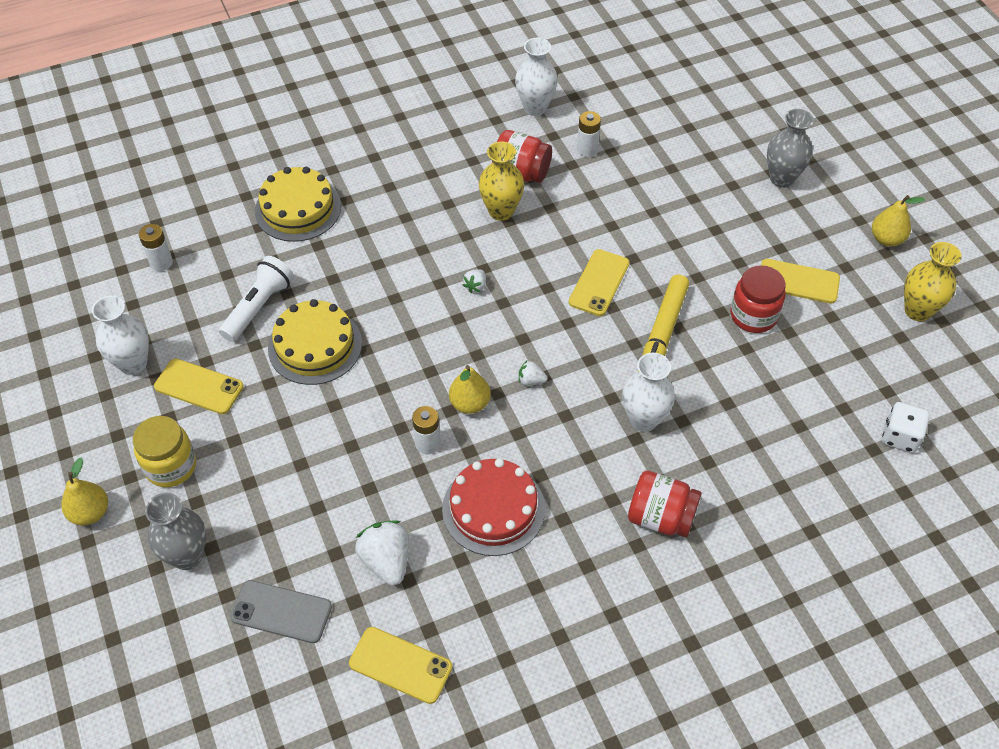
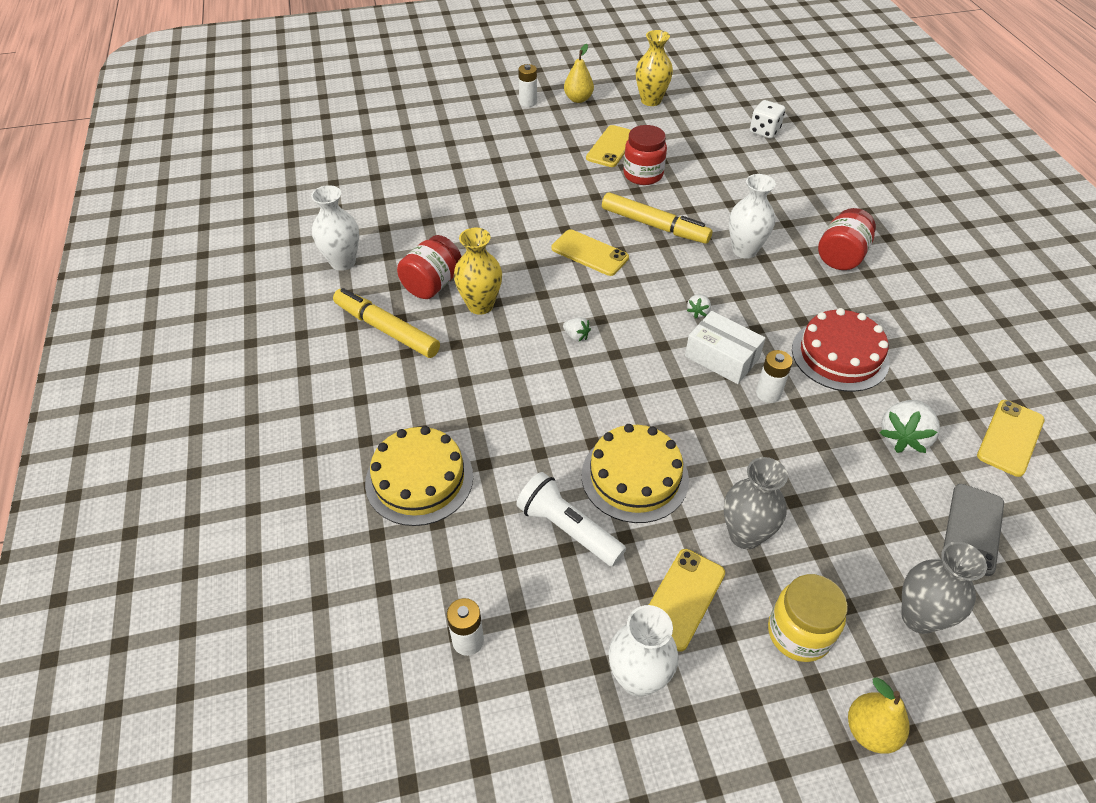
camera: 80 degrees left, 5 degrees down
(386, 561) = (903, 438): white strawberry -> white strawberry turned 45 degrees counterclockwise
(456, 155) = (386, 329): none -> yellow marker
(470, 404) = (722, 357): yellow pear -> white box
(587, 150) = (419, 236): white battery -> white battery (528, 102)
(782, 178) = (498, 134): grey vase -> grey vase (745, 535)

